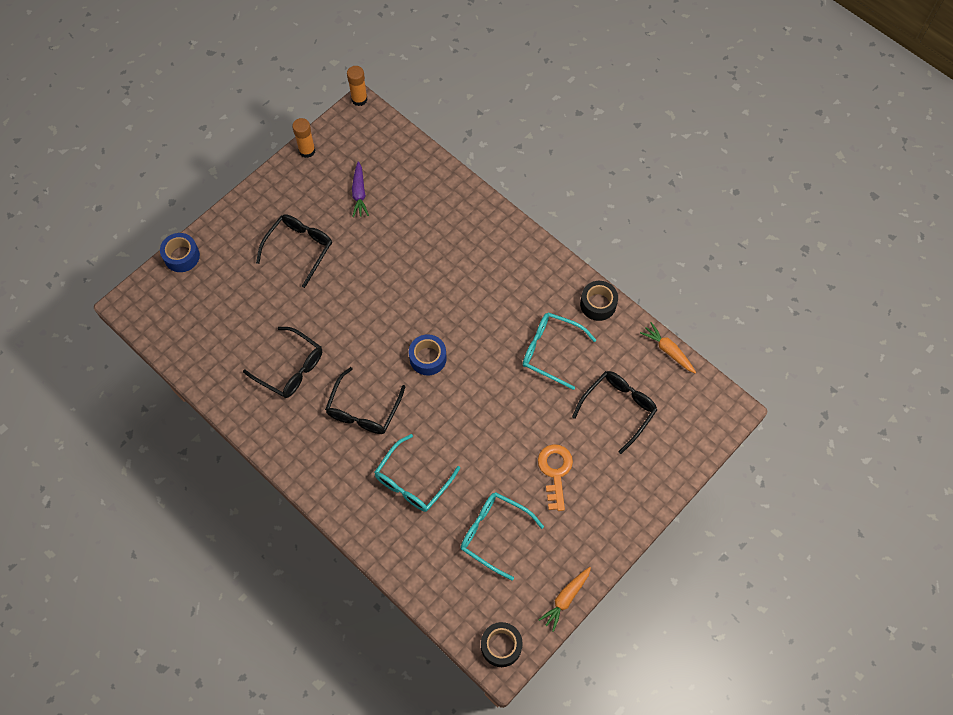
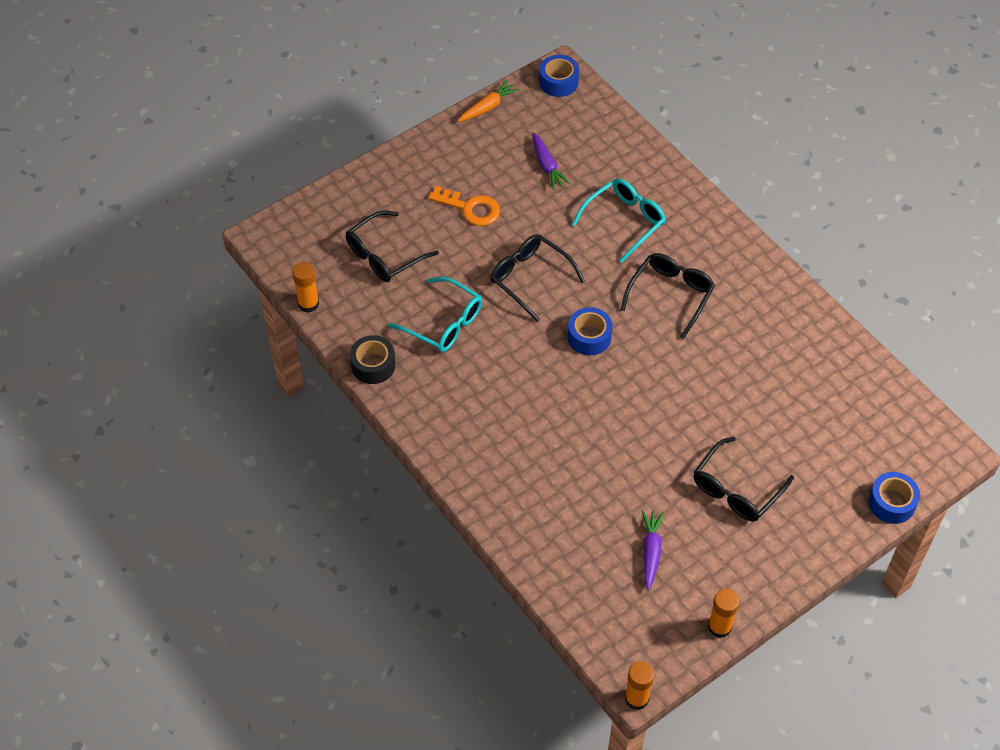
camera: 170 degrees left, 10 degrees down
(290, 368) = (752, 350): black glasses -> black glasses (530, 278)
(494, 533) = (547, 166): turquoise glasses -> purple carrot
(501, 646) = (558, 82): black tape -> blue tape
(555, 472) = (470, 208): orange key -> orange key turned 75 degrees counterclockwise
(668, 350) = (308, 304): orange carrot -> orange glue stick

